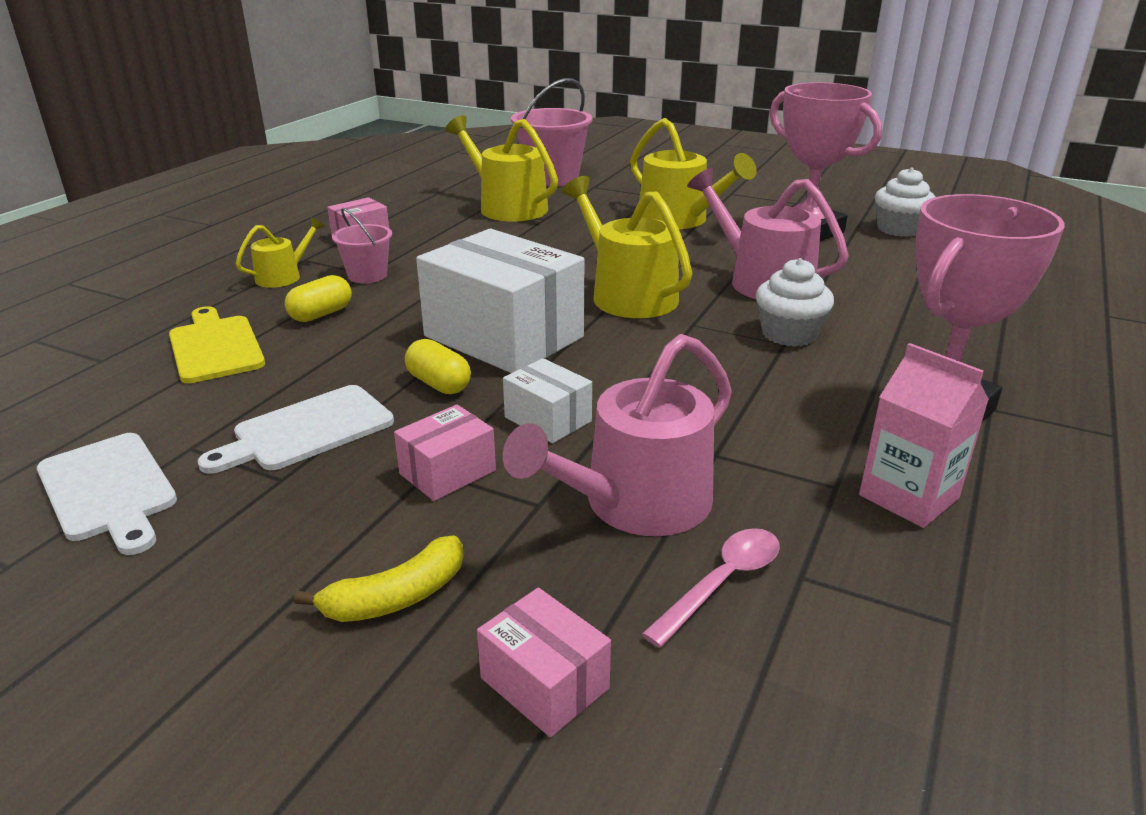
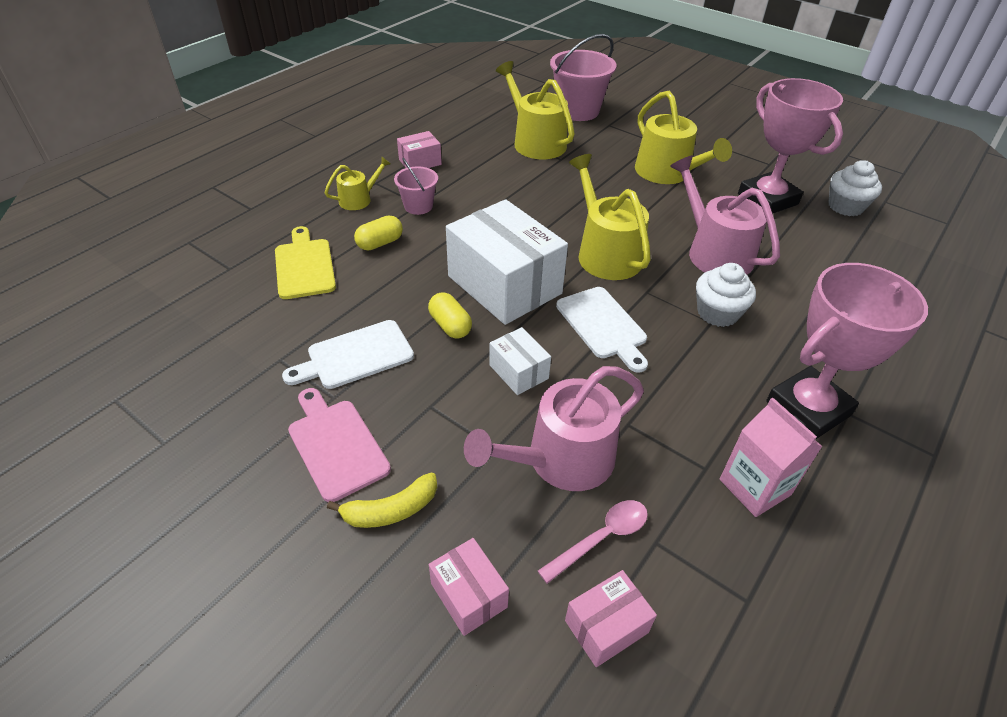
camera: 10 degrees right, 15 degrees up
(109, 490) = (226, 388): white cutting board -> white cutting board (603, 325)
(294, 532) = (336, 445): none -> pink cutting board
(447, 472) = (441, 409): pink box -> pink box (606, 626)

